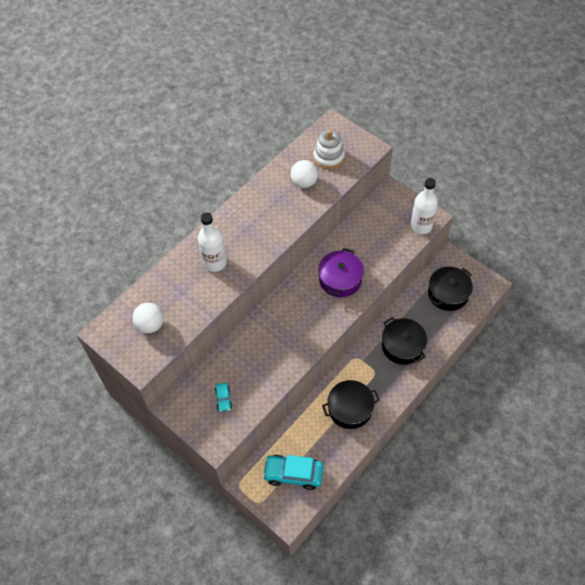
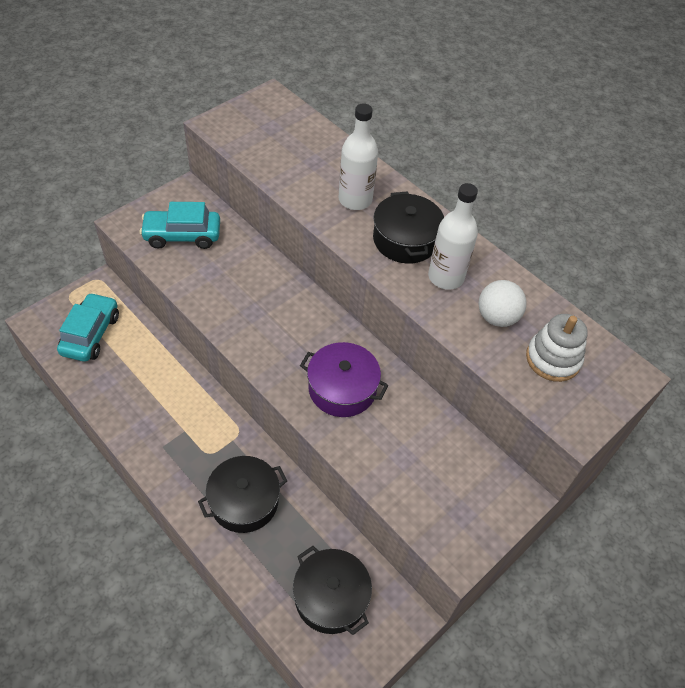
camera: 90 degrees right, 5 degrees down
(150, 325) = (270, 135): white ball -> none
(223, 399) = (182, 235): turquoise car -> turquoise car, size x1.99
(350, 409) = (160, 411): black pot -> black pot (405, 240)
(421, 226) = (439, 532): white bottle -> white bottle (446, 277)

